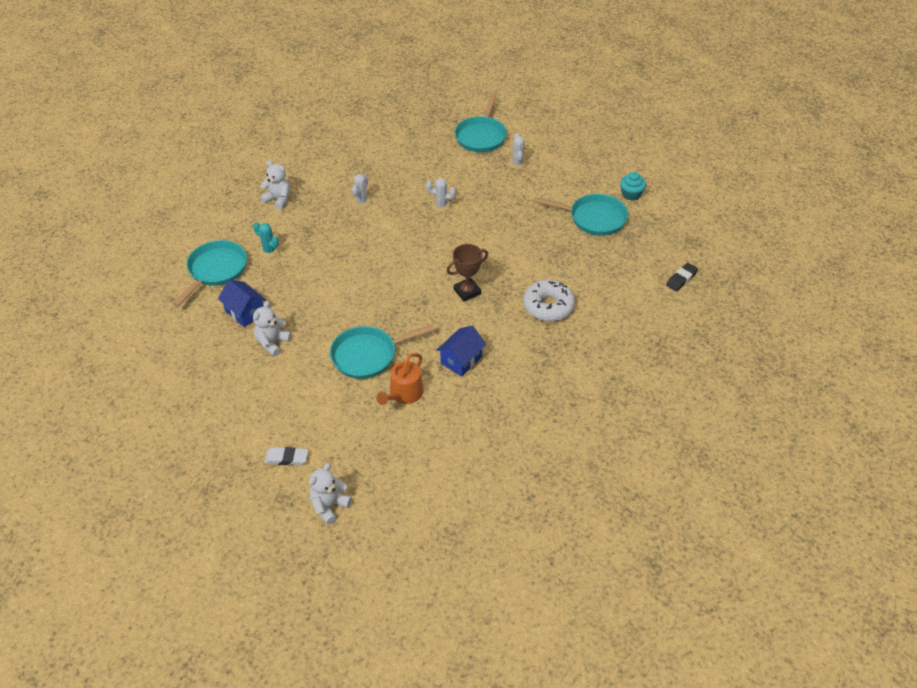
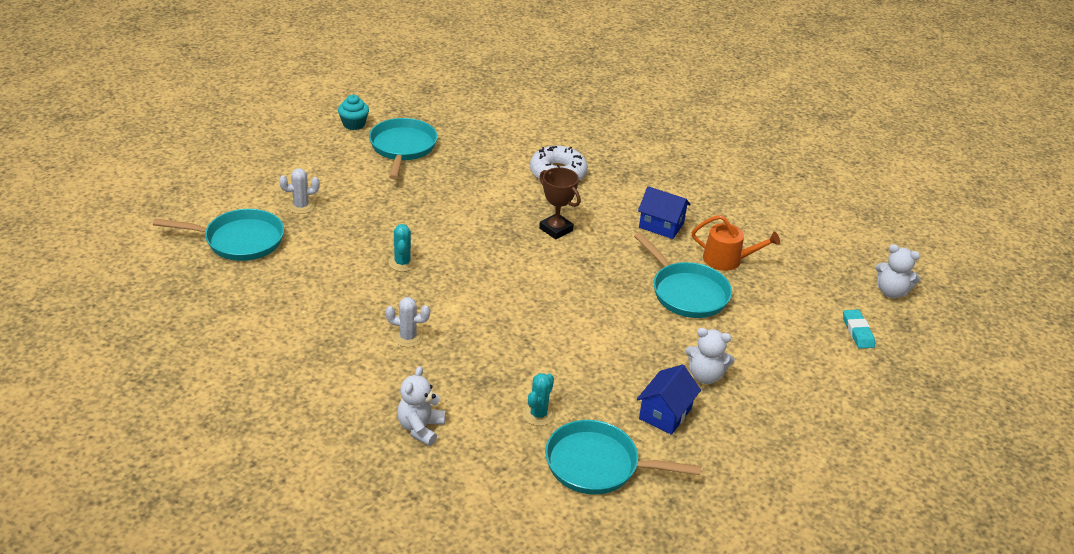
camera: 105 degrees left, 10 degrees down
(286, 458) = (857, 332): white eraser -> turquoise eraser
(441, 206) = (402, 263): white cactus -> turquoise cactus
(681, 279) = (487, 96): black eraser -> none

